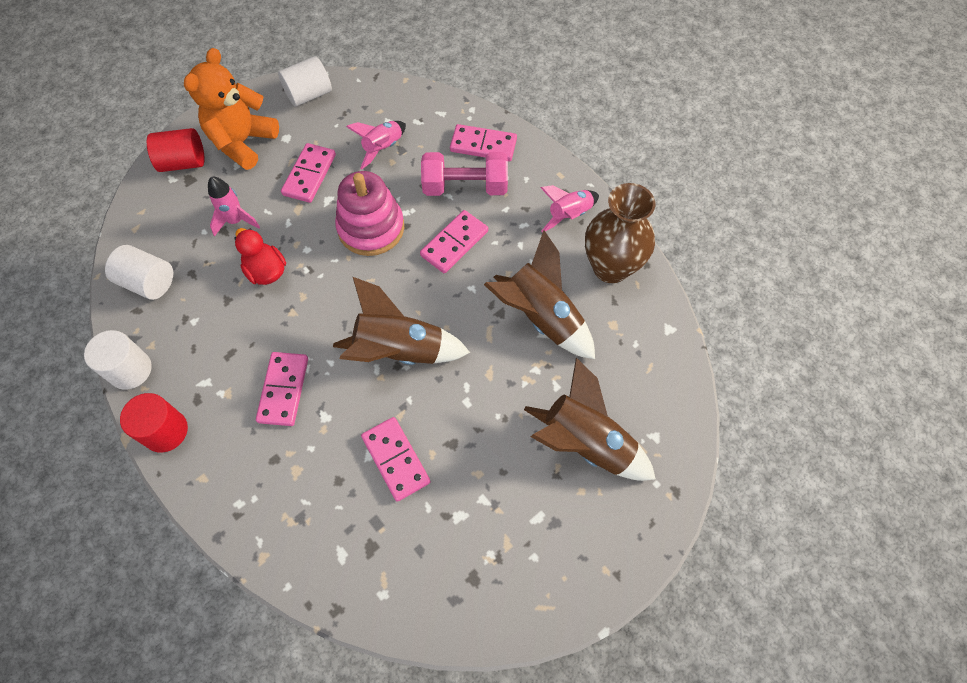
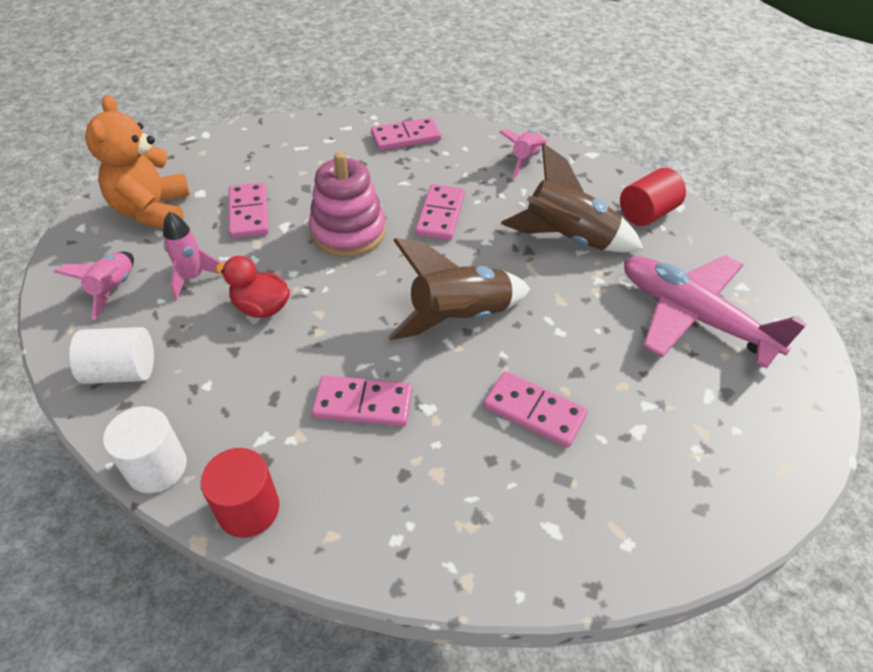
camera: 30 degrees left, 15 degrees down
(183, 162) = (92, 250): red cylinder -> red cylinder (647, 213)
(283, 390) = (363, 404): pink domino -> pink domino turned 60 degrees counterclockwise
(309, 94) = (200, 153): white cylinder -> none
(383, 148) = (310, 169): pink rocket -> pink rocket (113, 289)
(465, 187) = (414, 171): pink dumbbell -> none
(585, 443) = (693, 316): brown rocket -> pink plane
(610, 267) = (593, 183): brown vase -> none

